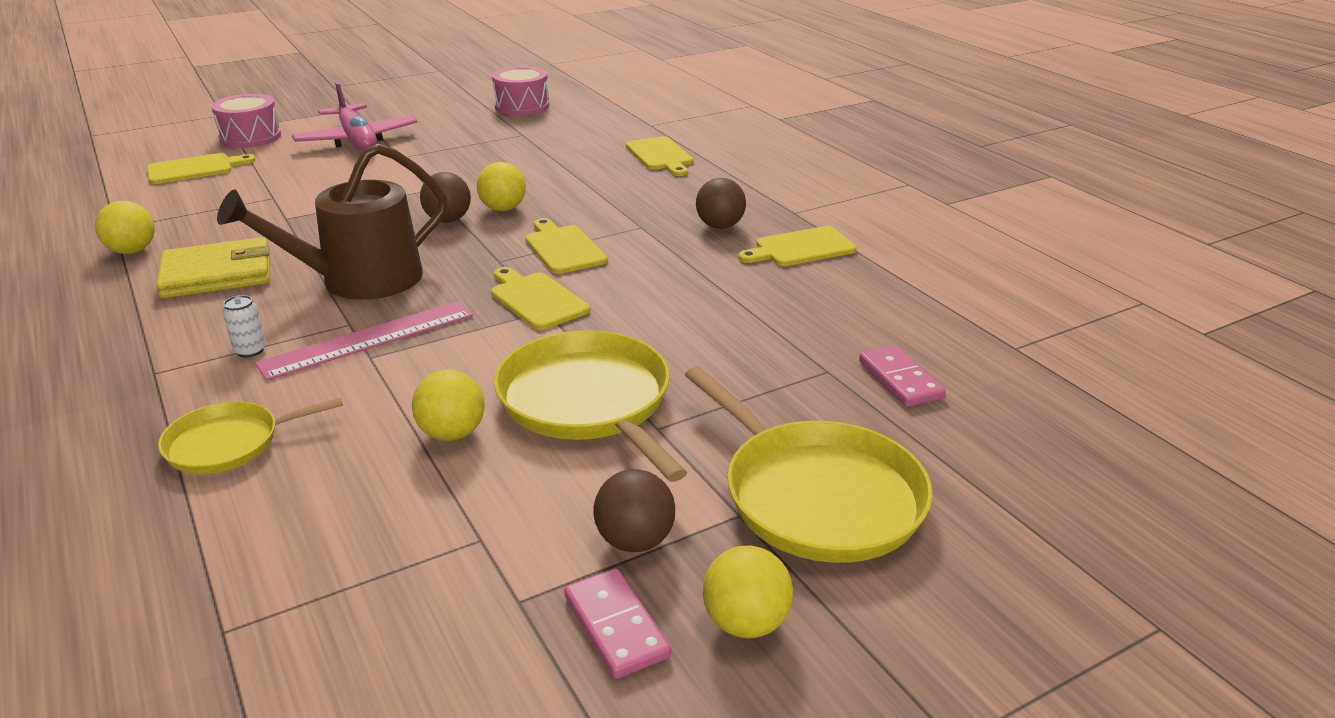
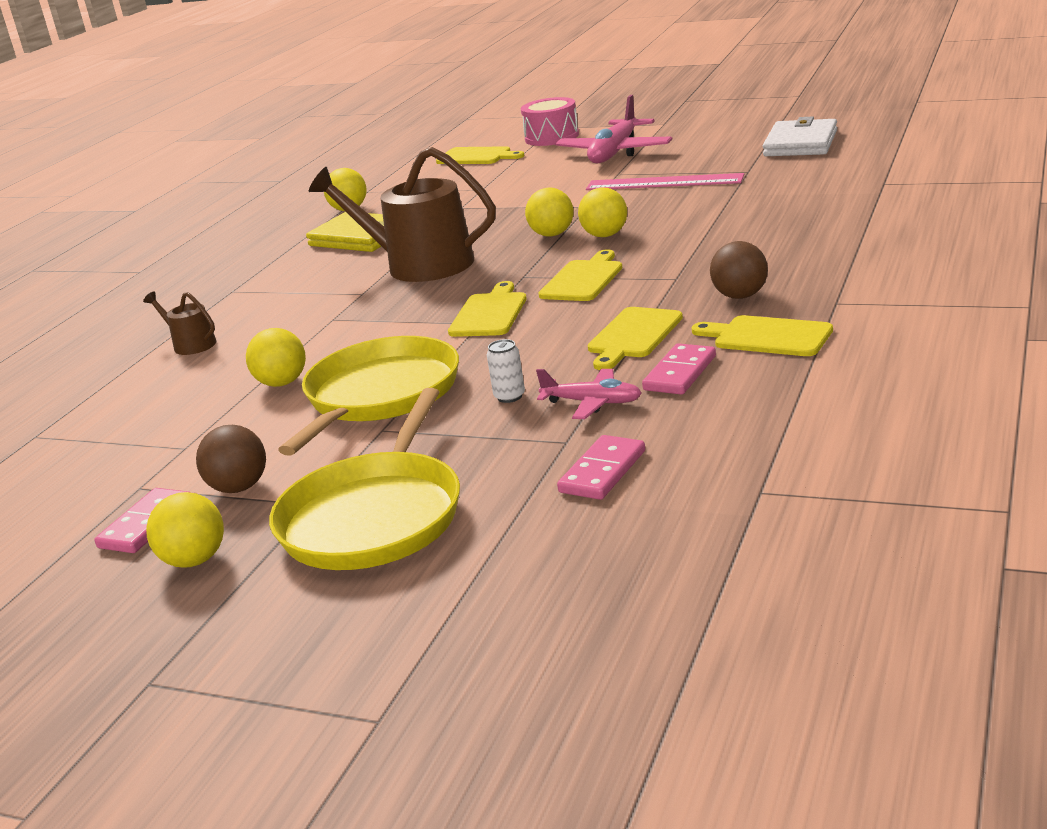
camera: 55 degrees right, 5 degrees down
(229, 443) = (191, 344): yellow pan -> brown watering can
(250, 350) = (290, 293): white can -> white can (509, 396)
(368, 339) = (352, 307): pink ruler -> pink ruler (664, 182)
(448, 220) = (552, 234): brown ball -> yellow ball
(522, 106) = (800, 143): pink drum -> white wallet
(660, 155) = (827, 216): yellow cutting board -> yellow cutting board (633, 336)
(784, 336) = (592, 403): none -> pink plane
(798, 292) = (680, 373): none -> pink domino

